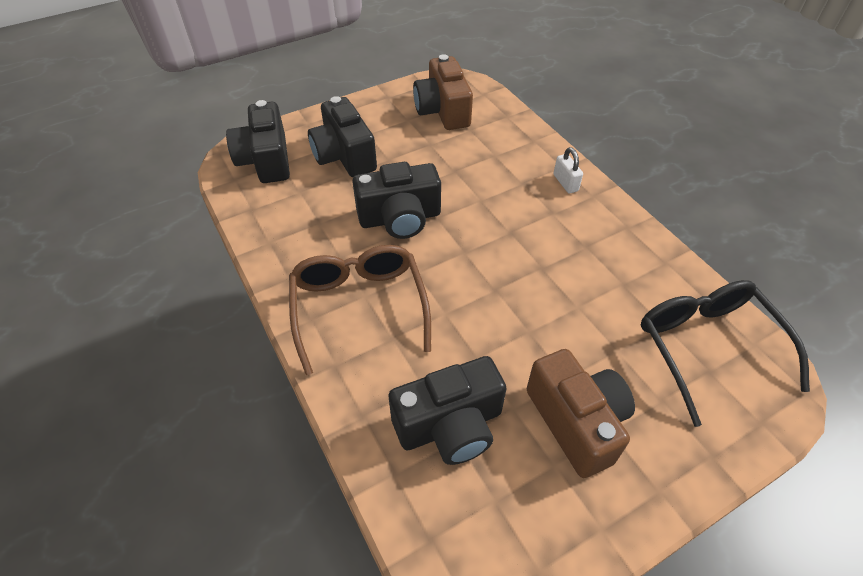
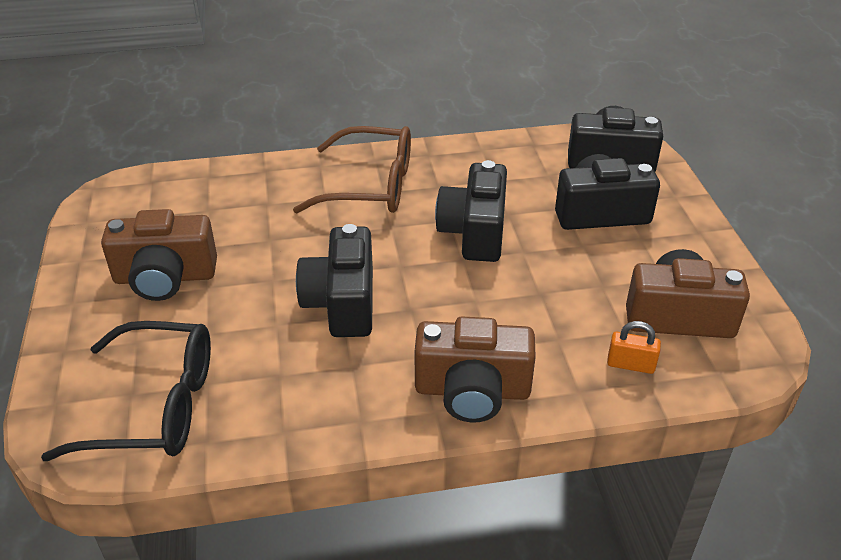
camera: 110 degrees right, 10 degrees down
(450, 425) = (221, 209): black camera -> black camera (342, 303)
(498, 124) = (630, 364): none -> orange padlock
(565, 183) = (472, 391): white padlock -> brown camera

